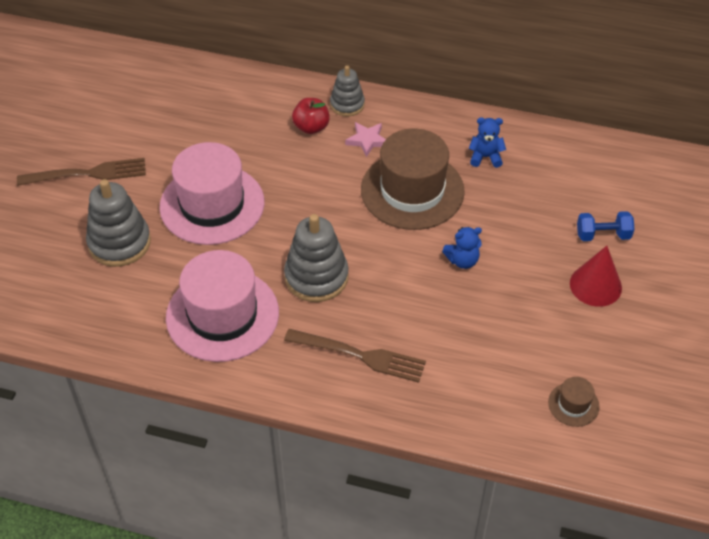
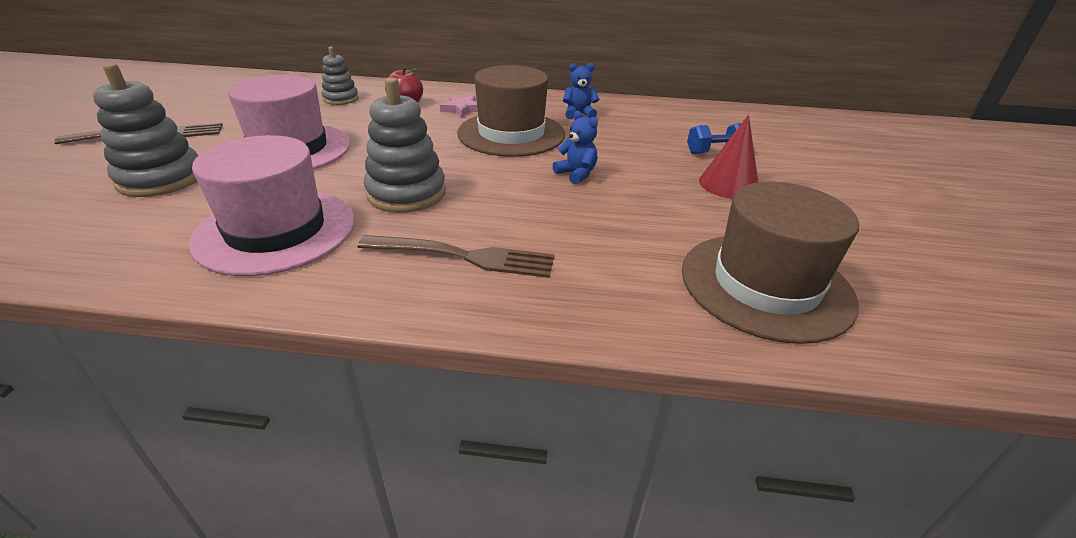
camera: 10 degrees left, 15 degrees down
(347, 104) = (441, 92): grey stacking toy -> grey stacking toy (341, 99)
(462, 260) = (576, 174): blue teddy bear -> blue teddy bear turned 105 degrees counterclockwise
(573, 404) = (765, 285): brown hat -> brown hat, size x2.35

